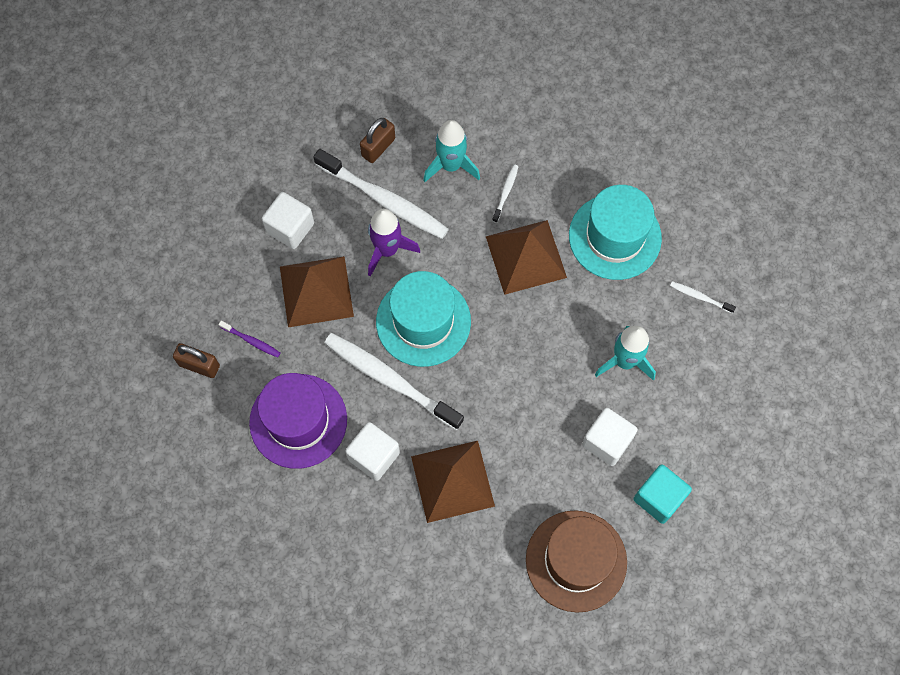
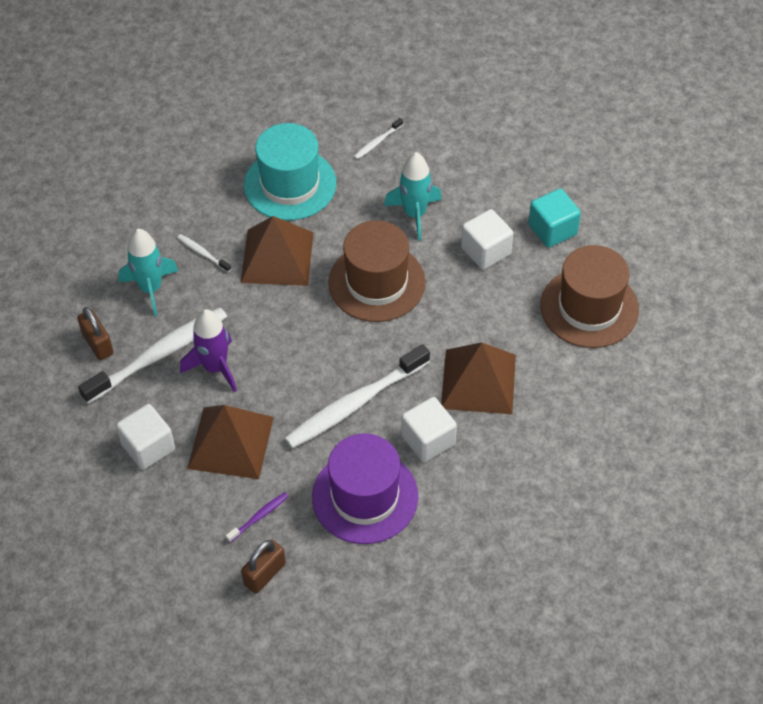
camera: 70 degrees left, 15 degrees down
(423, 321) = (306, 359): turquoise hat -> none
(530, 353) = (376, 282): none -> brown hat

